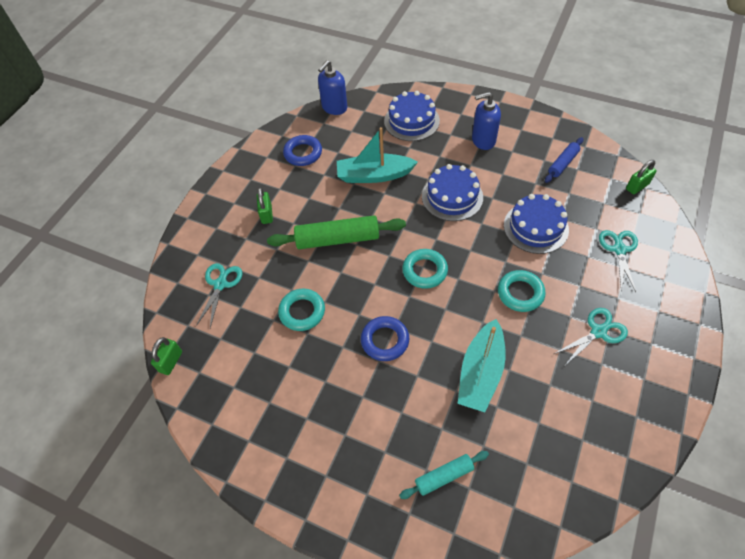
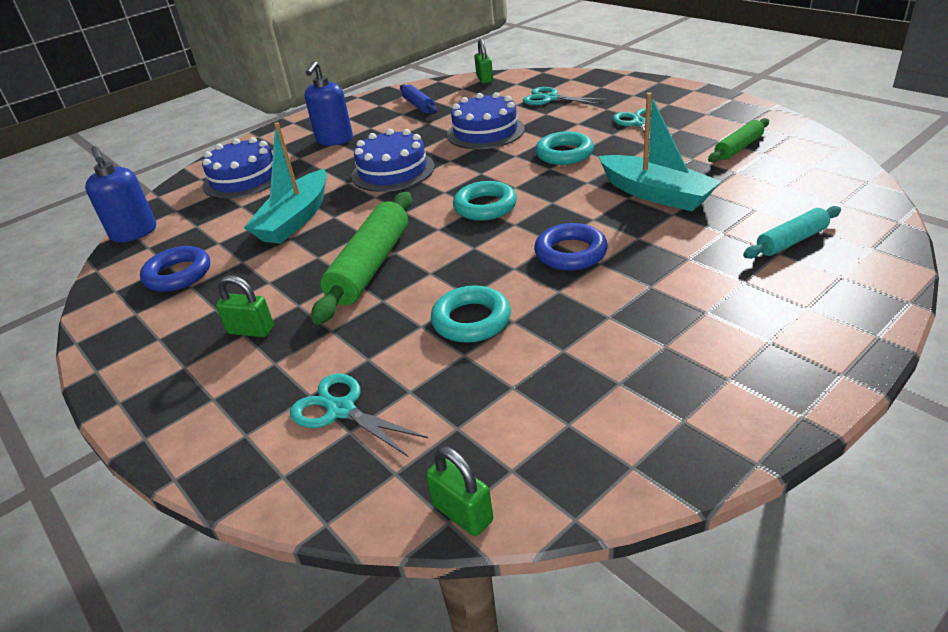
camera: 65 degrees left, 20 degrees down
(444, 476) = (791, 241): turquoise rolling pin -> turquoise rolling pin turned 60 degrees clockwise
(582, 418) = (738, 148): none -> green rolling pin

